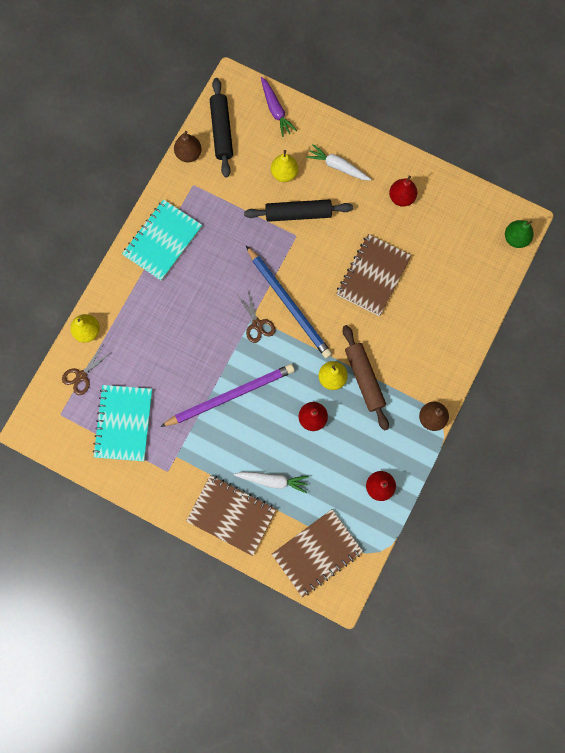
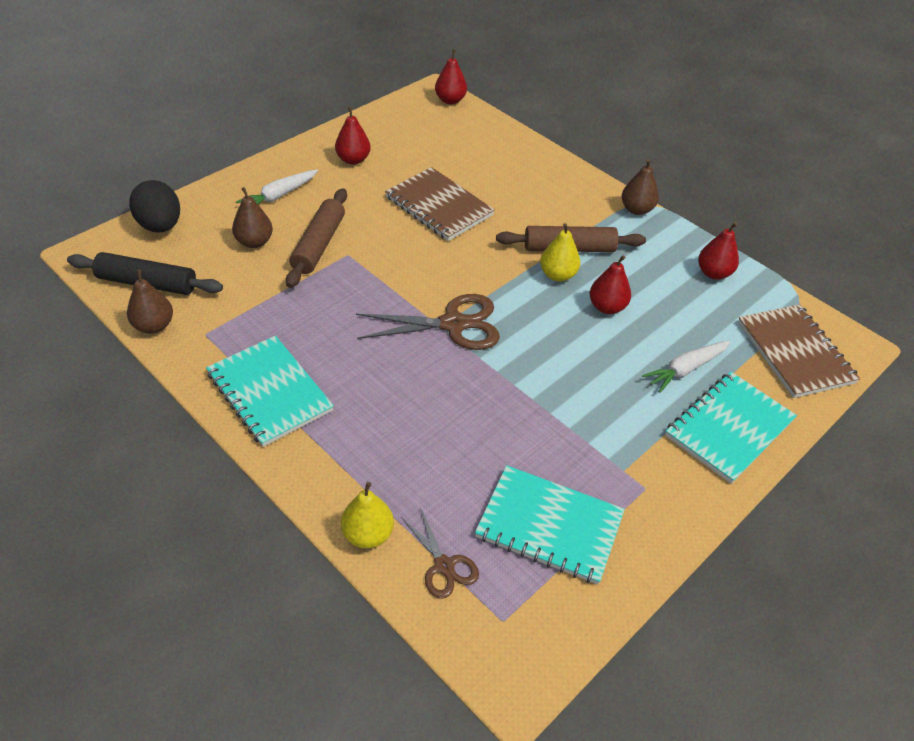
camera: 75 degrees left, 30 degrees down
(230, 395) = (547, 380): purple pencil -> none
(231, 515) = (729, 428): brown notebook -> turquoise notebook
(257, 324) = (453, 324): brown scissors -> brown scissors, size x1.74
(273, 480) = (685, 369): white carrot -> white carrot turned 150 degrees counterclockwise
(275, 110) = (160, 226): purple carrot -> black egg
(284, 173) = (254, 242): yellow pear -> brown pear
(289, 304) = (439, 286): blue pencil -> none
(298, 214) = (318, 245): black rolling pin -> brown rolling pin
(515, 238) = (450, 100): green pear -> red pear

